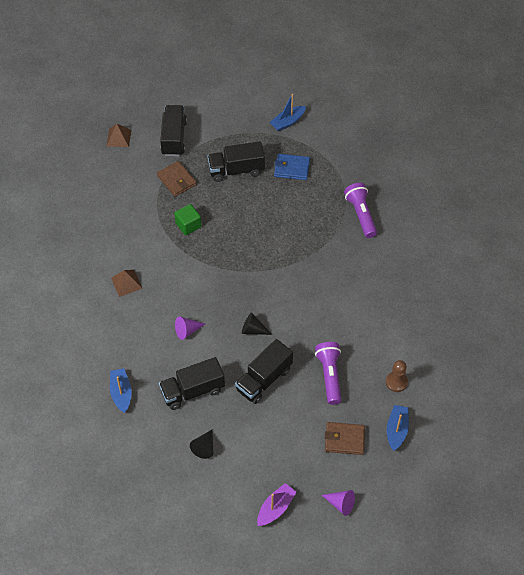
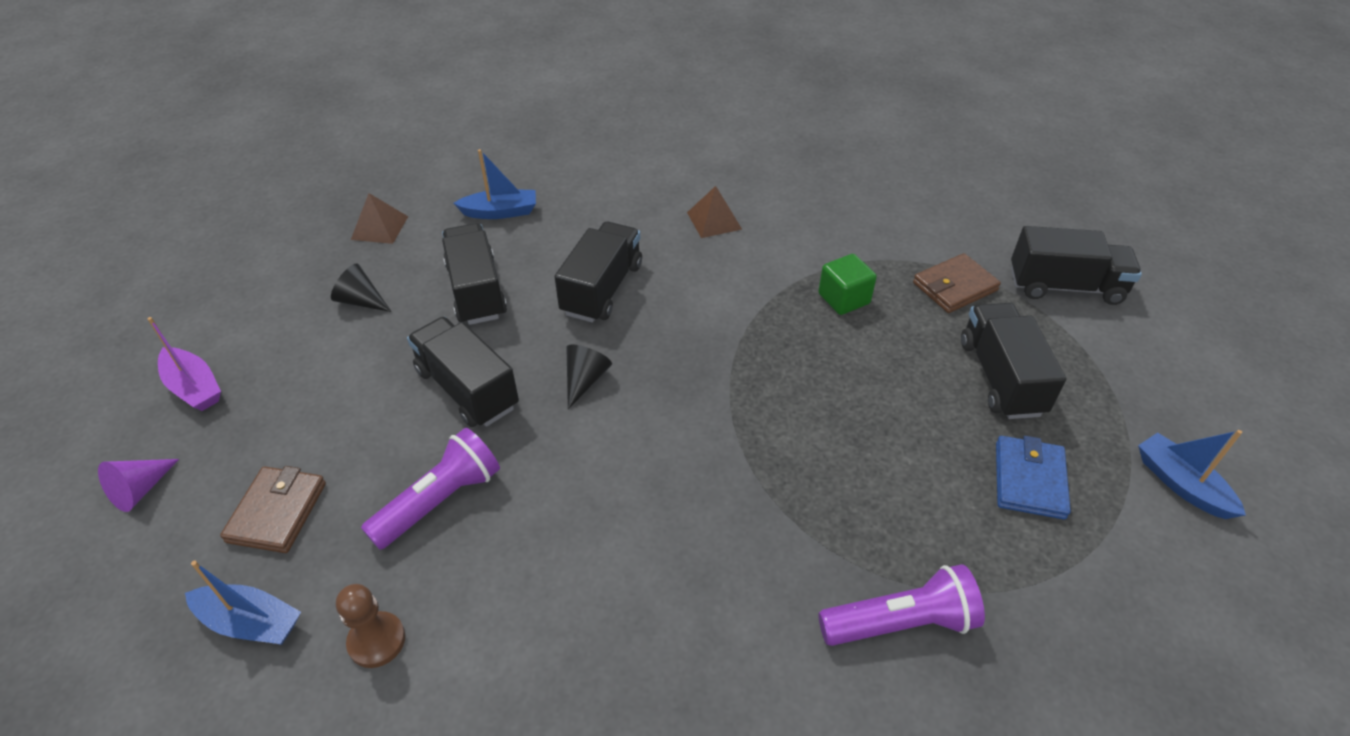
camera: 95 degrees right, 10 degrees down
(118, 138) = (1043, 216): brown pyramid -> brown pyramid (379, 227)
(187, 331) = (602, 289): purple cone -> black truck
(329, 375) = (440, 501): purple flashlight -> purple flashlight turned 45 degrees counterclockwise

